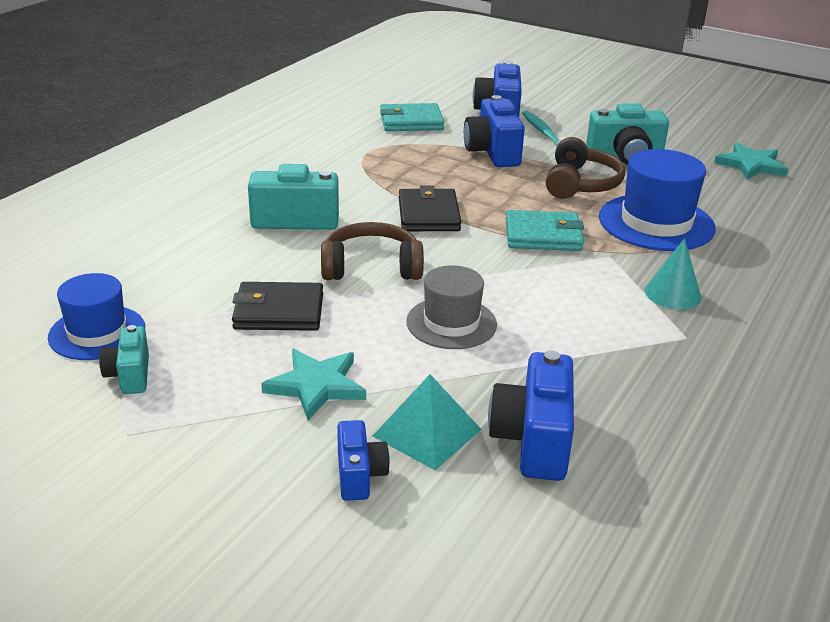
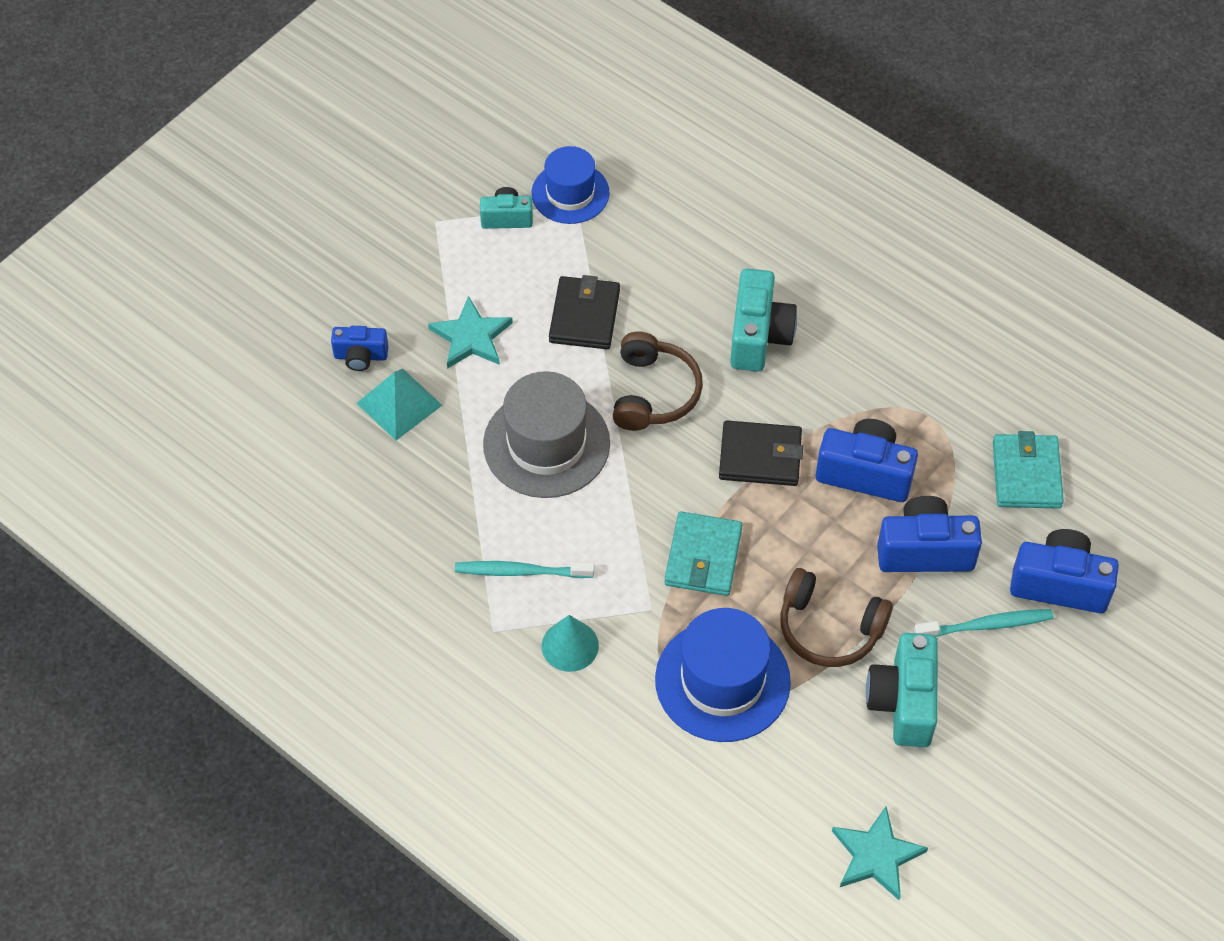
camera: 100 degrees right, 25 degrees up
(451, 323) = (546, 444): grey hat -> grey hat, size x1.51
(533, 440) = (375, 472): blue camera -> blue camera (865, 473)
(610, 327) = (521, 571): none -> turquoise toothbrush

